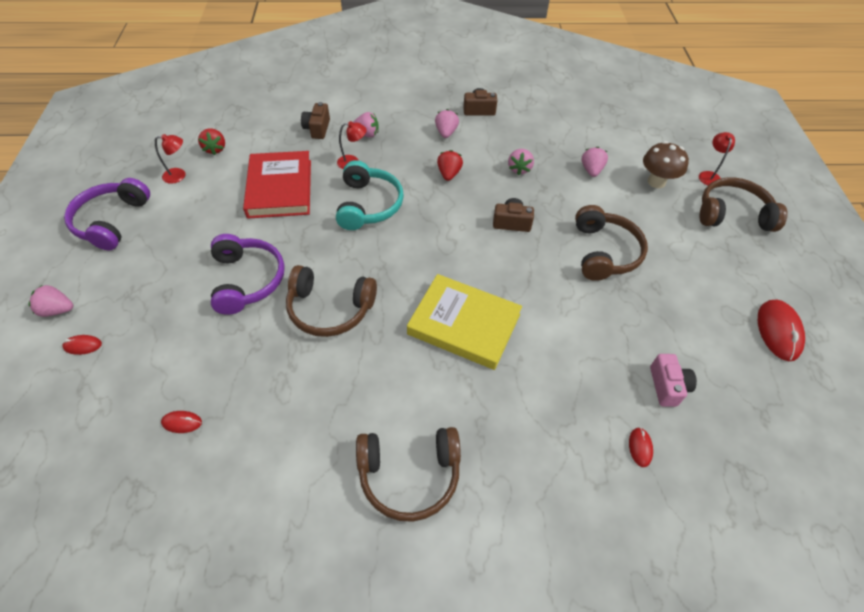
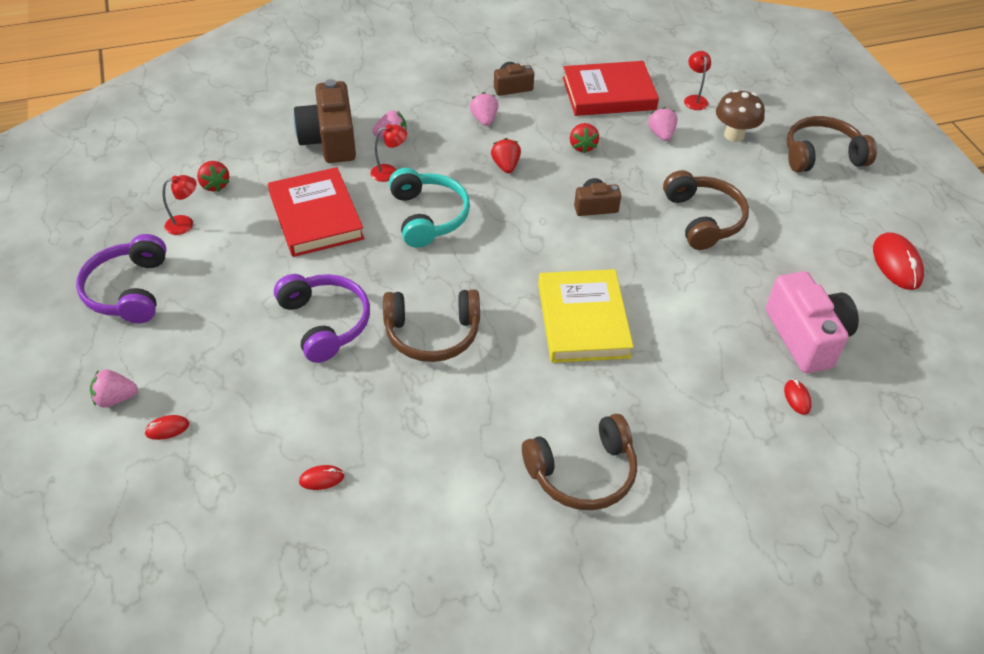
camera: 15 degrees left, 5 degrees down
(317, 129) = (330, 140): brown camera -> brown camera, size x1.86
(464, 324) = (583, 320): yellow book -> yellow book turned 75 degrees clockwise
(519, 169) = (582, 146): pink strawberry -> red strawberry
(557, 128) = (608, 93): none -> red book
(667, 386) = (806, 337): pink camera -> pink camera, size x1.86
(709, 175) = (786, 118): red lamp -> red lamp (694, 99)

